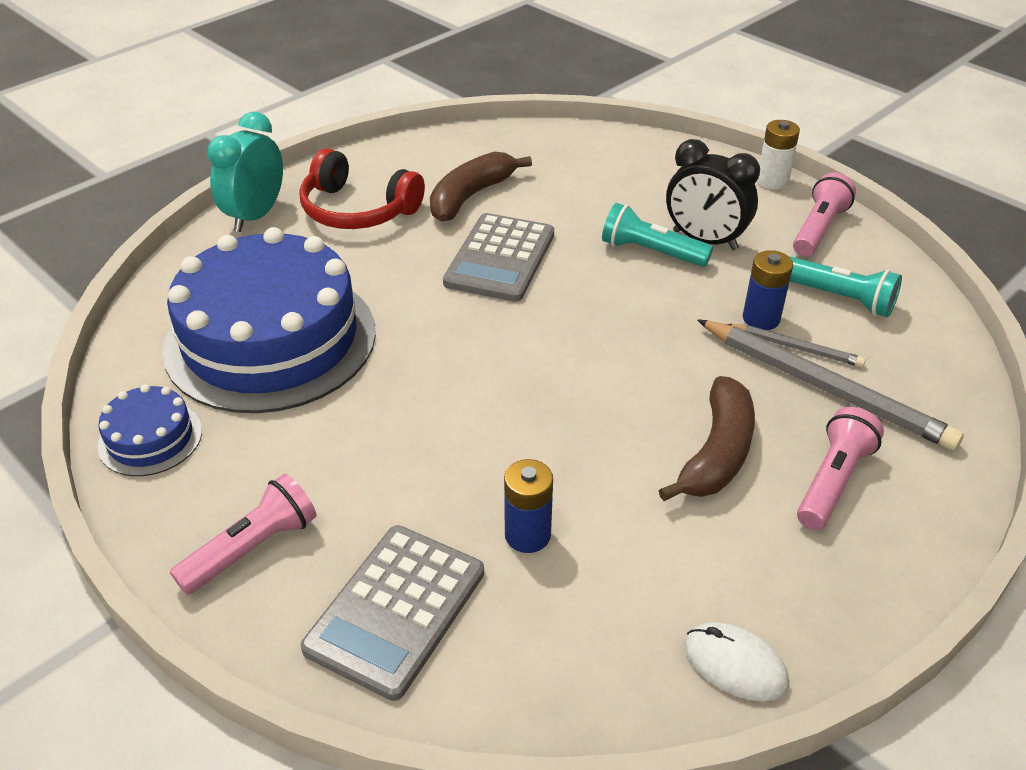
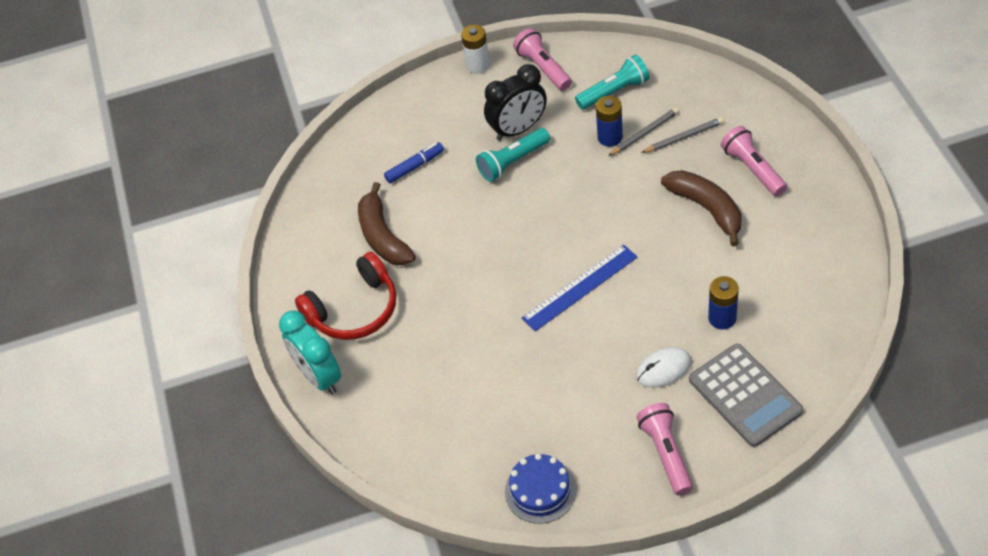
camera: 55 degrees left, 10 degrees up
(270, 339) = (477, 401): blue cake -> none
(494, 371) = (580, 287): none -> blue ruler
(500, 258) = (468, 245): grey calculator -> none
(585, 186) = (415, 166): none -> blue marker
(735, 664) = (845, 264): white mouse -> white mouse (663, 369)
(824, 388) = (683, 137): grey pencil -> grey pencil, size x0.51

